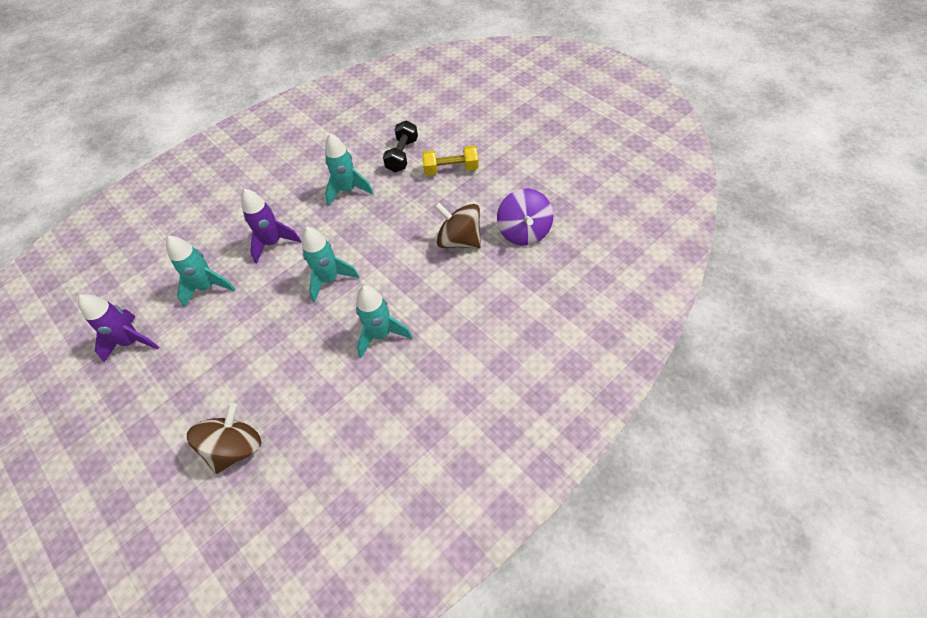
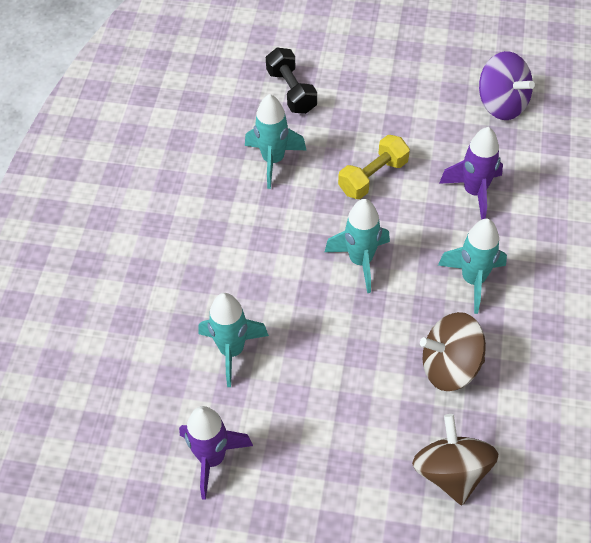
camera: 40 degrees left, 0 degrees up
(273, 243) = (253, 262): purple rocket -> purple rocket (474, 192)
(451, 169) = (362, 79): yellow dumbbell -> yellow dumbbell (373, 177)
(459, 240) = (449, 147): brown spinning top -> brown spinning top (450, 366)

